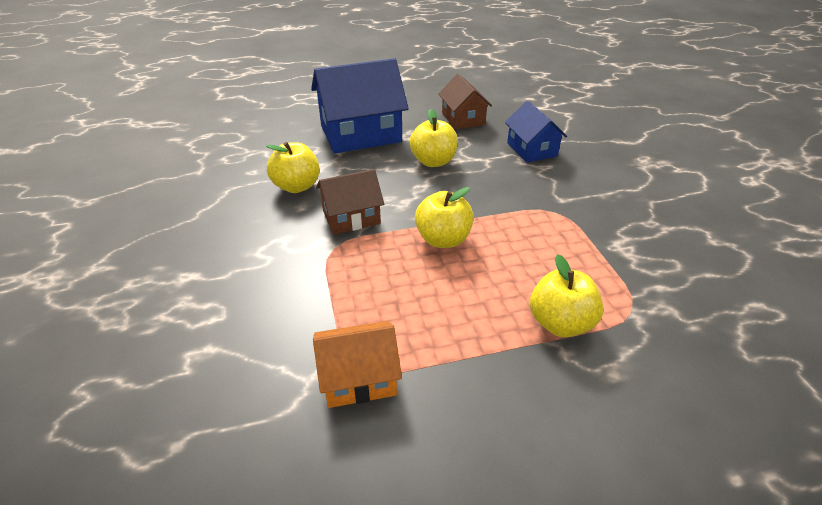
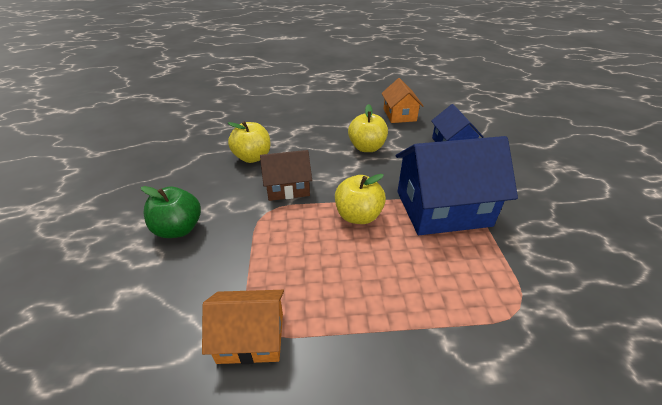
camera: 10 degrees right, 0 degrees up
(233, 278) = (179, 229): none -> green apple
(360, 134) = (314, 120): blue house -> blue house (442, 208)
(463, 119) = (399, 115): brown house -> orange house
(560, 323) = (447, 311): yellow apple -> none

